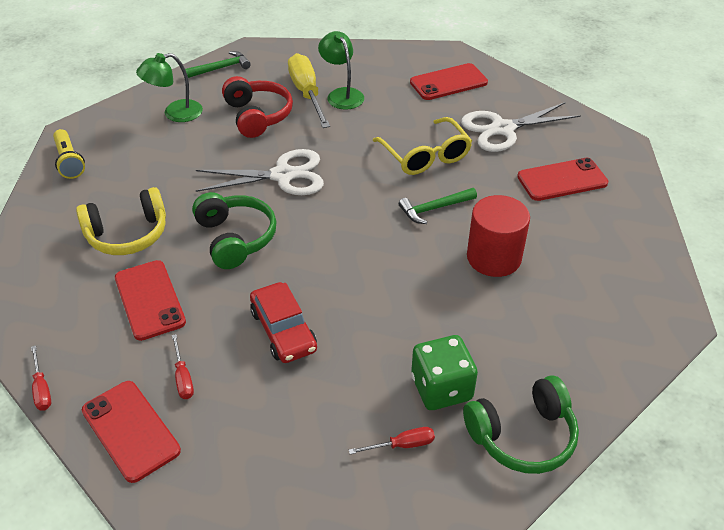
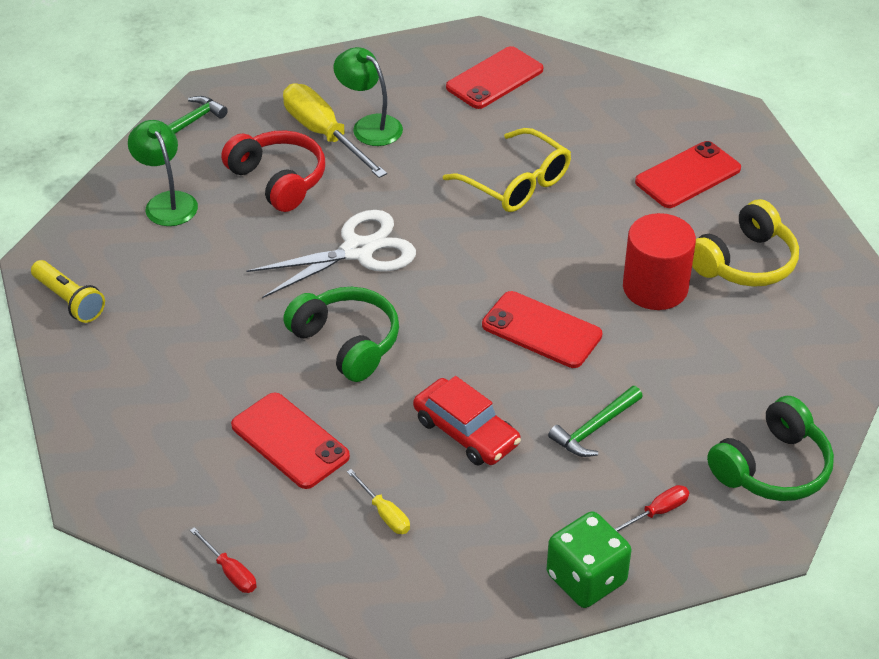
camera: 20 degrees left, 0 degrees up
(128, 234) = (211, 372): yellow headphones -> yellow headphones (745, 262)
(130, 430) = (361, 584): red phone -> red phone (541, 330)
(175, 113) = (167, 202): green lamp -> green lamp turned 105 degrees clockwise
(183, 377) = (384, 513): red screwdriver -> yellow screwdriver
(434, 209) = (560, 247): green hammer -> green hammer (594, 428)
(441, 388) = (668, 444): green dice -> green dice (586, 578)
(502, 129) = (590, 127): white scissors -> none

